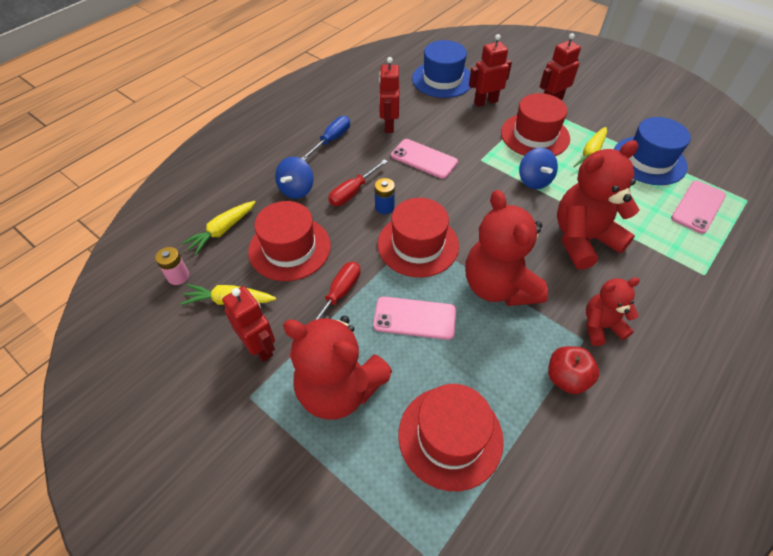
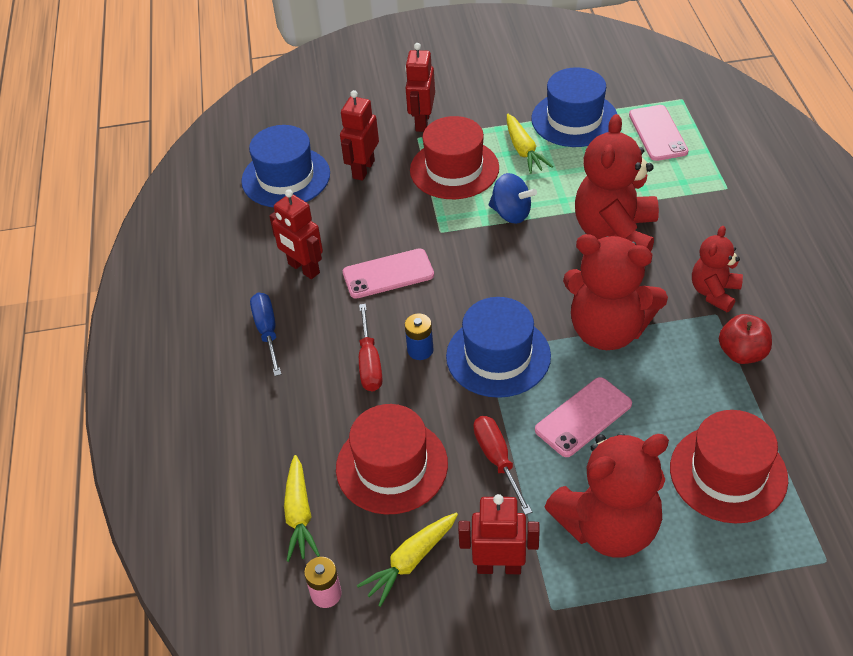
camera: 45 degrees left, 5 degrees down
(296, 190) = (311, 410): blue spinning top -> none
(418, 245) = (498, 356): red hat -> blue hat

